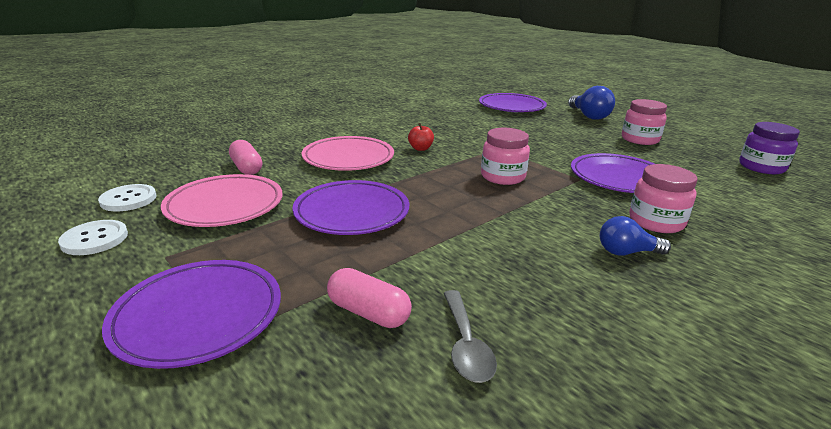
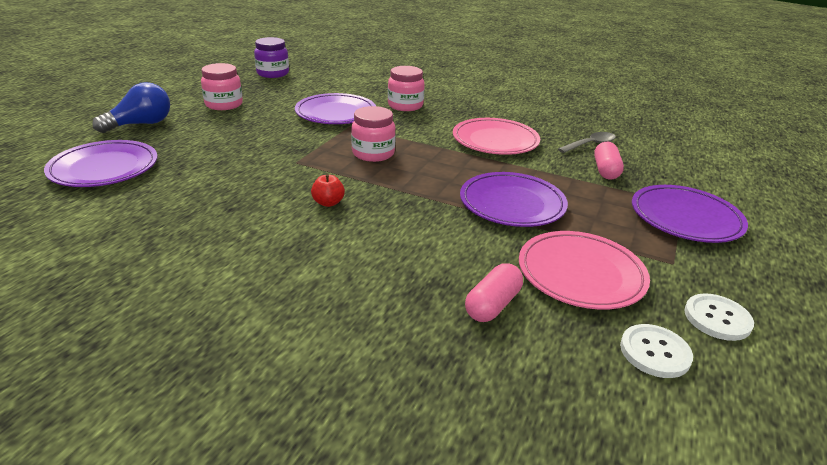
camera: 115 degrees left, 5 degrees up
(348, 158) = (396, 241): pink plate -> pink plate (495, 141)
(626, 252) = (456, 113): blue light bulb -> none

